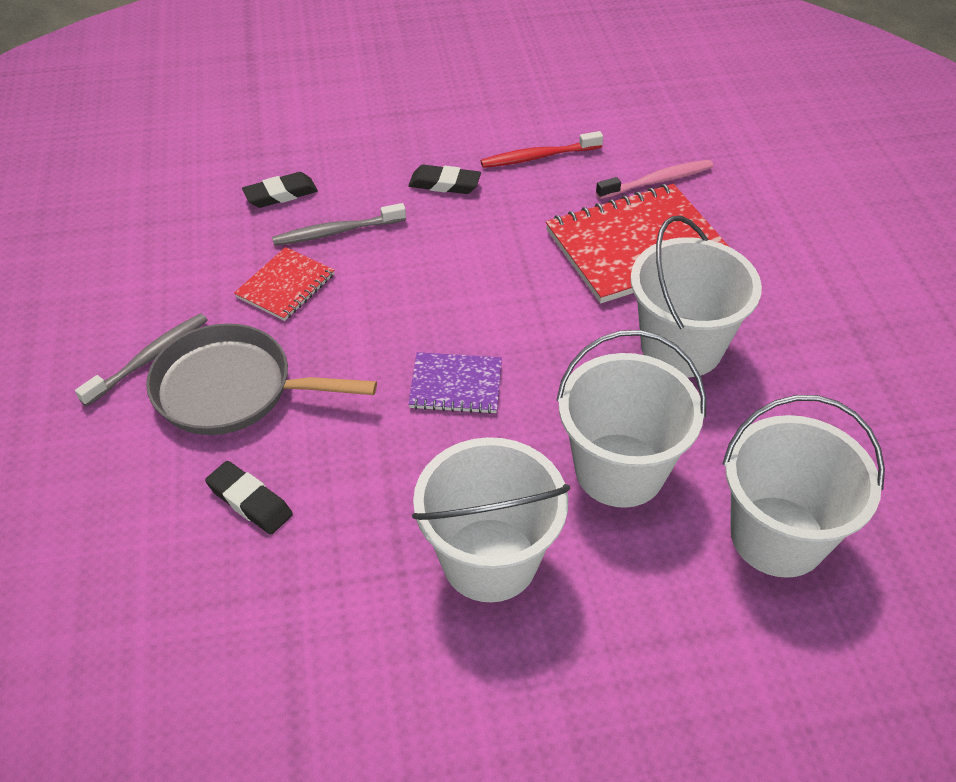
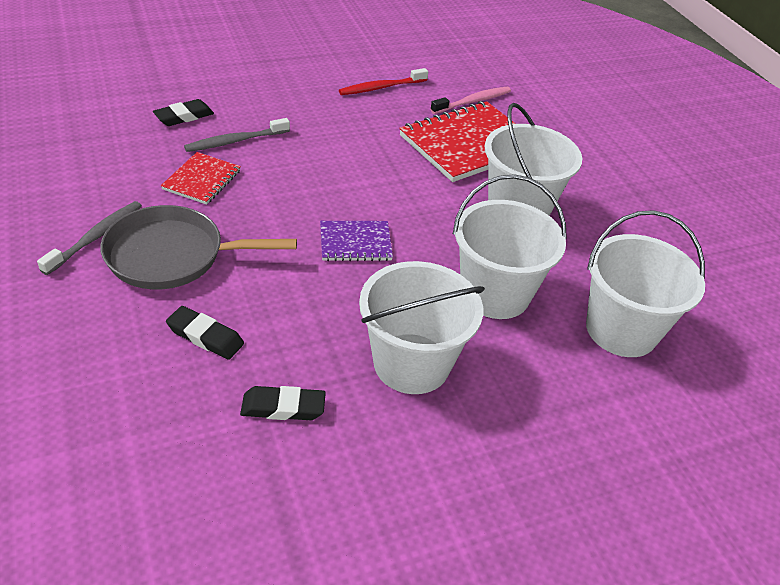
camera: 15 degrees left, 5 degrees down
(444, 184) = (314, 107): black eraser -> black eraser (283, 407)

